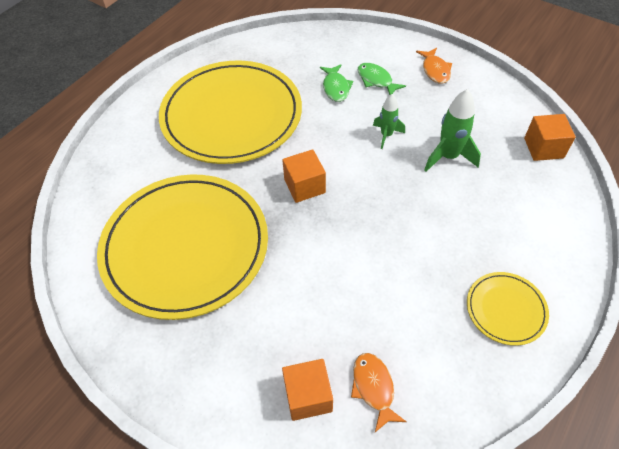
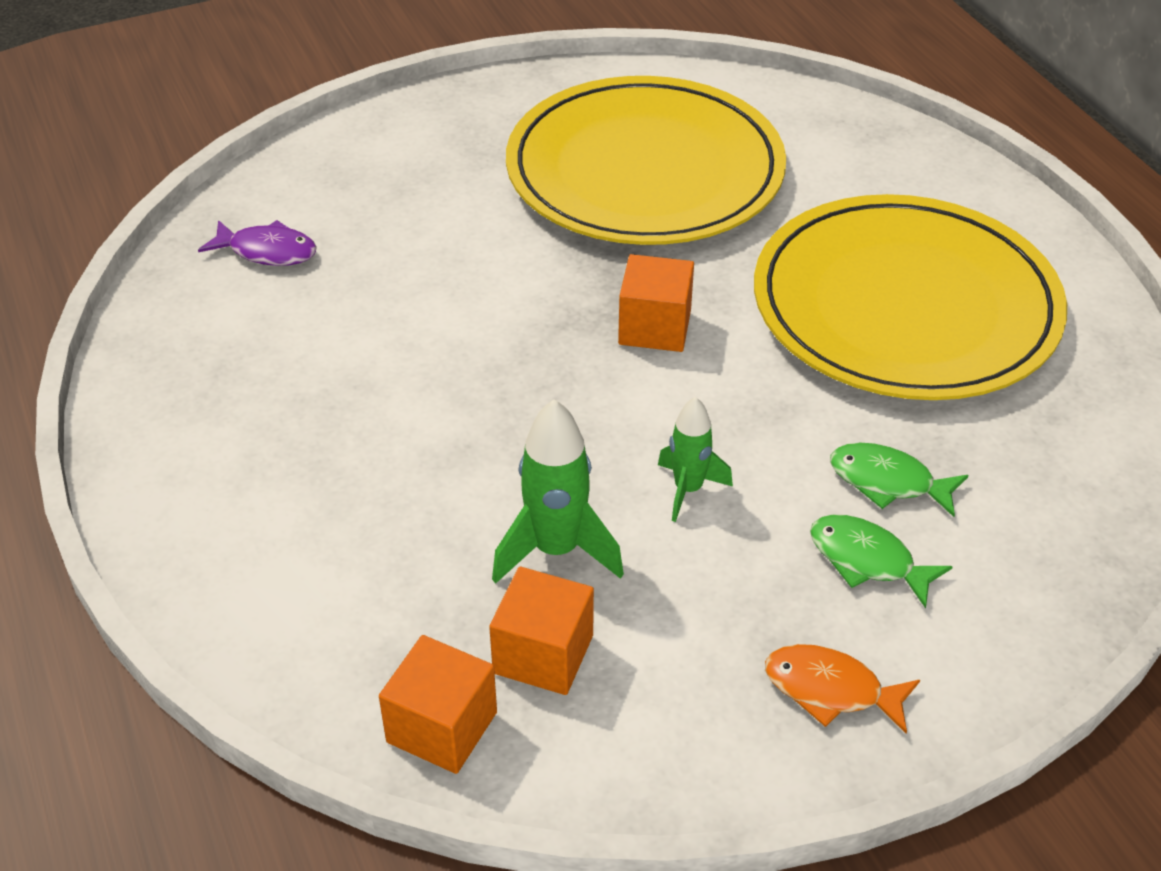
camera: 120 degrees right, 10 degrees down
(308, 396) = (320, 196): orange cube -> orange cube (543, 654)
(374, 388) = (267, 251): orange fish -> purple fish
(376, 80) = (867, 560): green fish -> green fish turned 135 degrees counterclockwise
(505, 309) = (215, 435): yellow plate -> none

